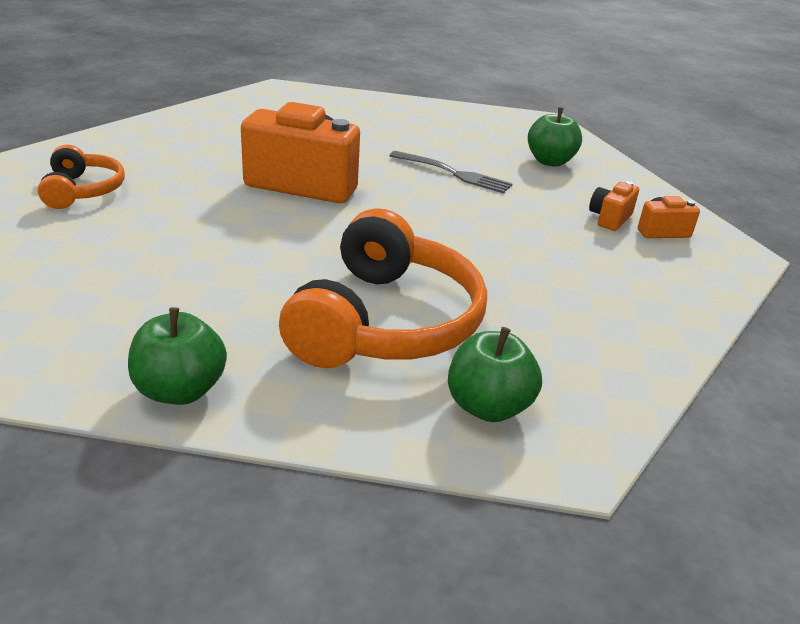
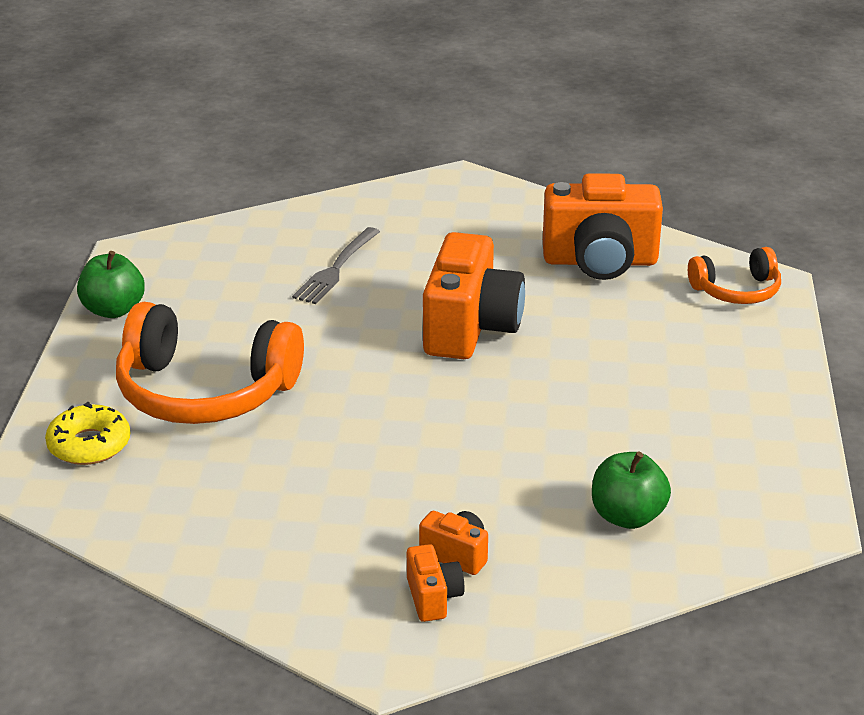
camera: 90 degrees right, 0 degrees up
(83, 190) = (407, 216): orange headphones -> orange headphones (737, 291)
(222, 128) = (600, 261): none -> orange camera
(453, 173) = (545, 430): grey fork -> grey fork (336, 268)
(488, 406) = (89, 445): green apple -> yellow donut

